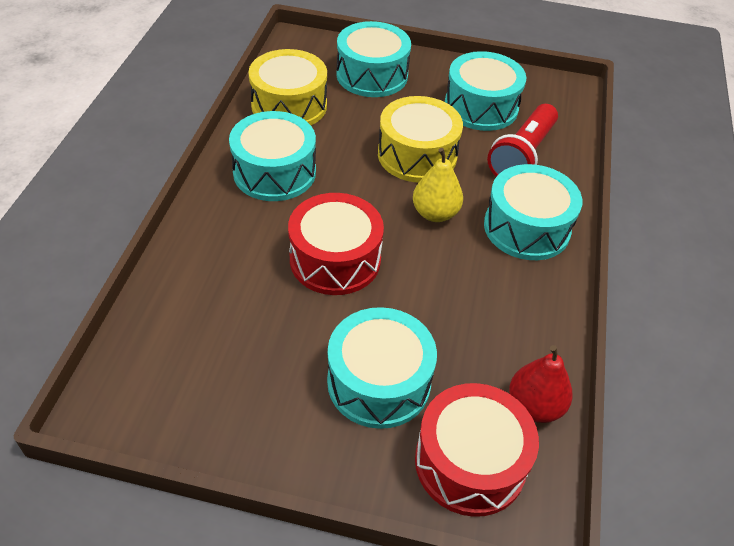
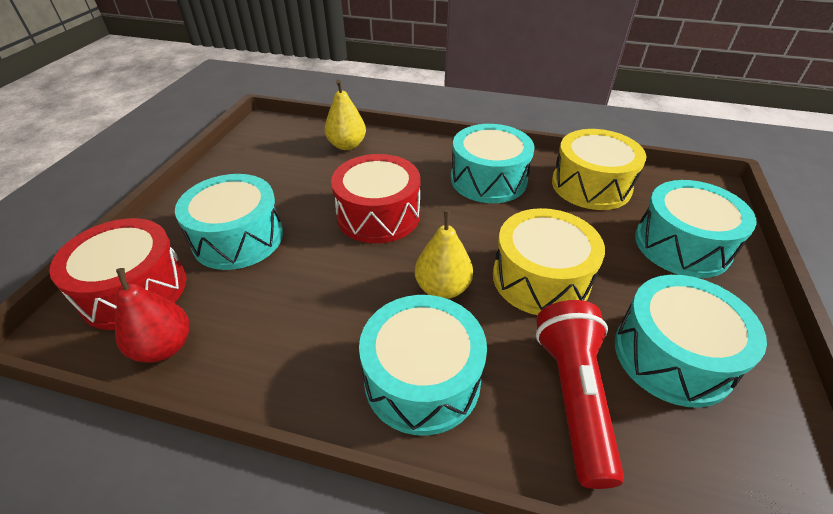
camera: 95 degrees right, 5 degrees down
(184, 298) = (347, 145): none -> yellow pear
(522, 156) = (573, 396): red flashlight -> red flashlight turned 60 degrees clockwise

